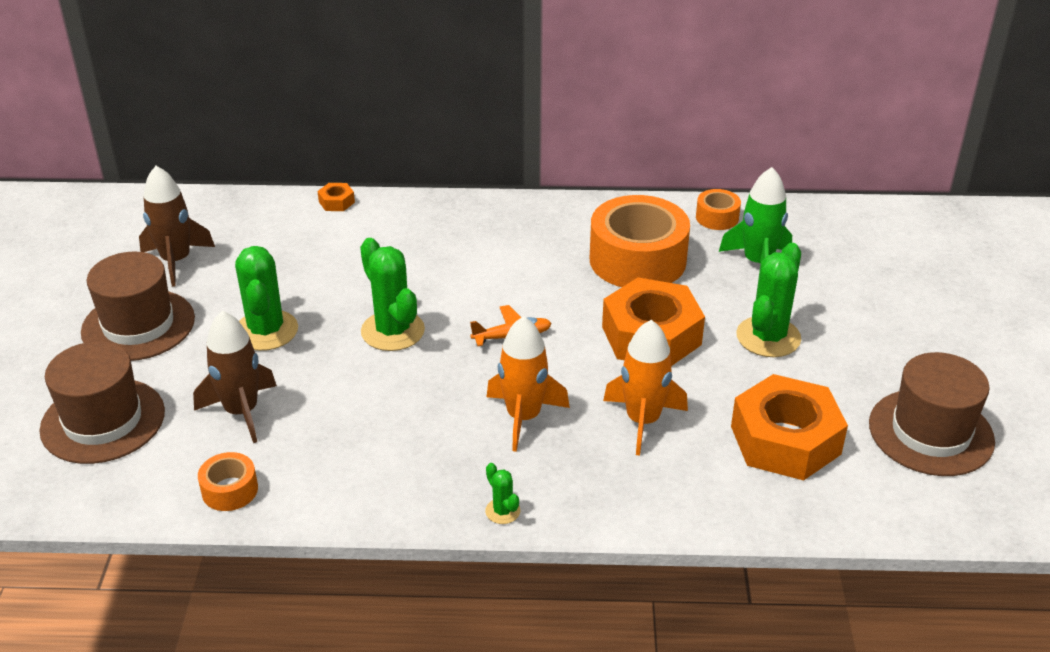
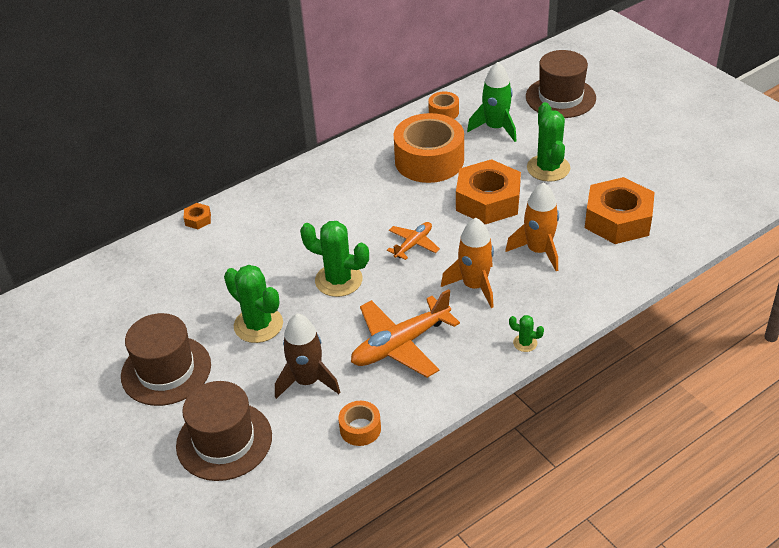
camera: 35 degrees left, 5 degrees up
(176, 261) = (136, 316): brown rocket -> none
(372, 431) = (400, 344): none -> orange plane
(931, 432) = (678, 176): brown hat -> brown hat (560, 97)

